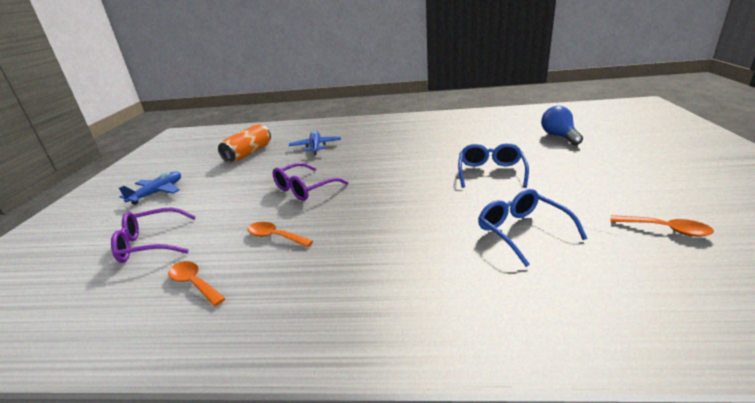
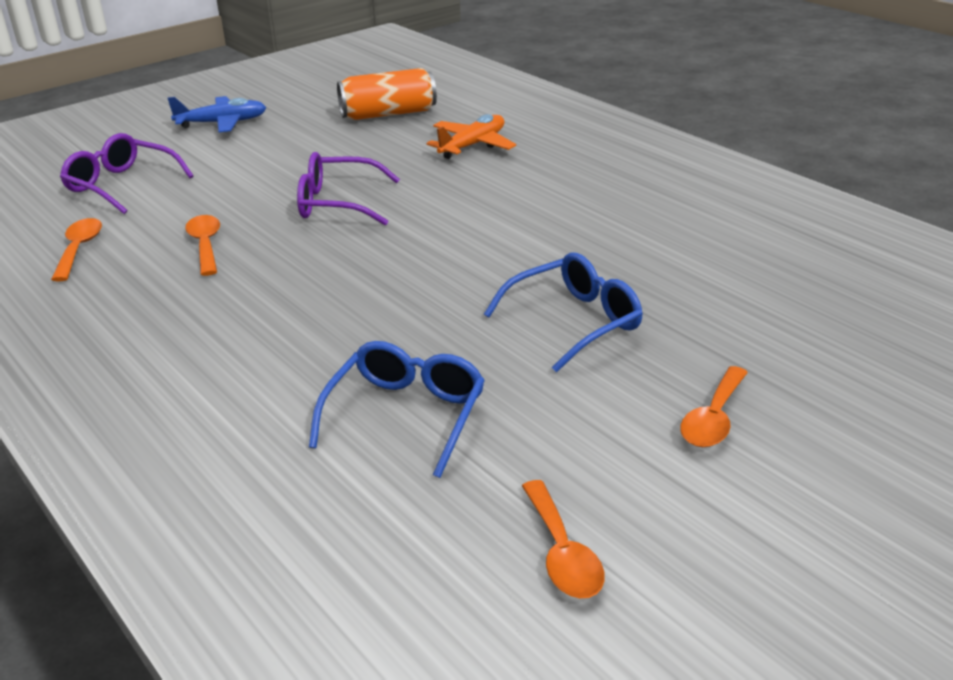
camera: 45 degrees right, 5 degrees up
(315, 147) = (473, 145): blue plane -> orange plane
(559, 136) = (844, 337): blue light bulb -> none
(591, 171) = (713, 418): none -> orange spoon

